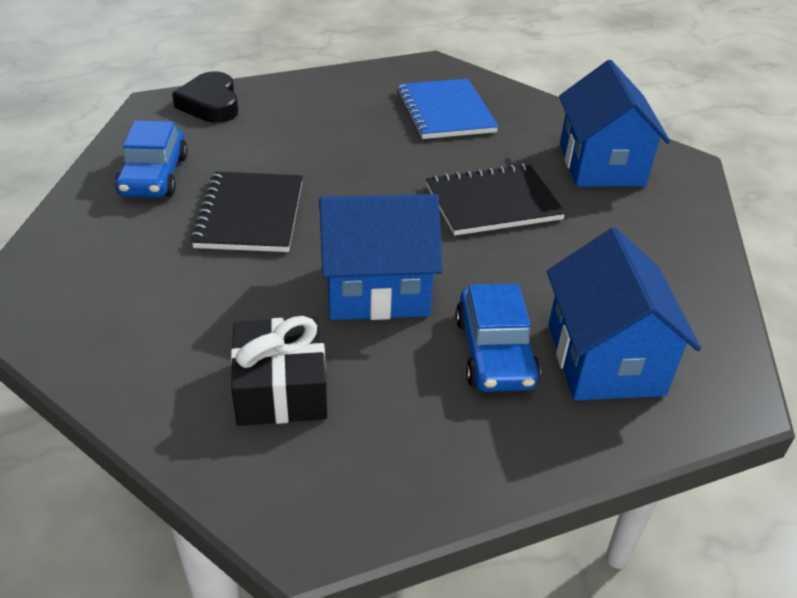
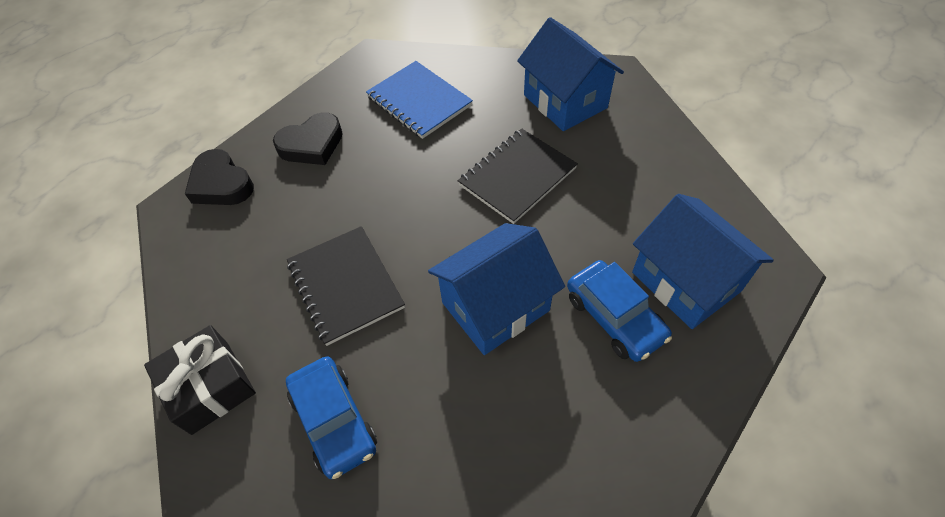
camera: 25 degrees left, 15 degrees up
(154, 176) = (233, 287): blue car -> blue car (334, 421)
(281, 388) = (496, 441): black gift -> black gift (210, 387)
(314, 106) = (312, 144): none -> black heart

